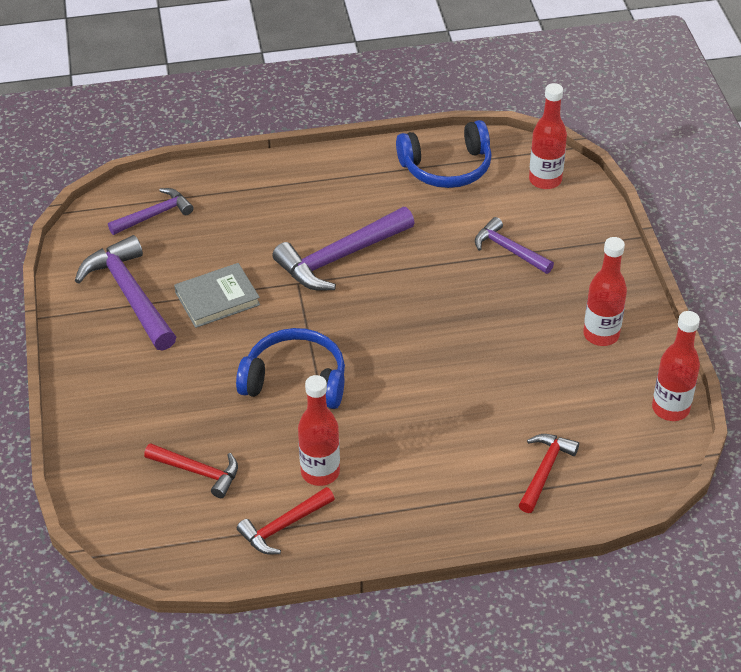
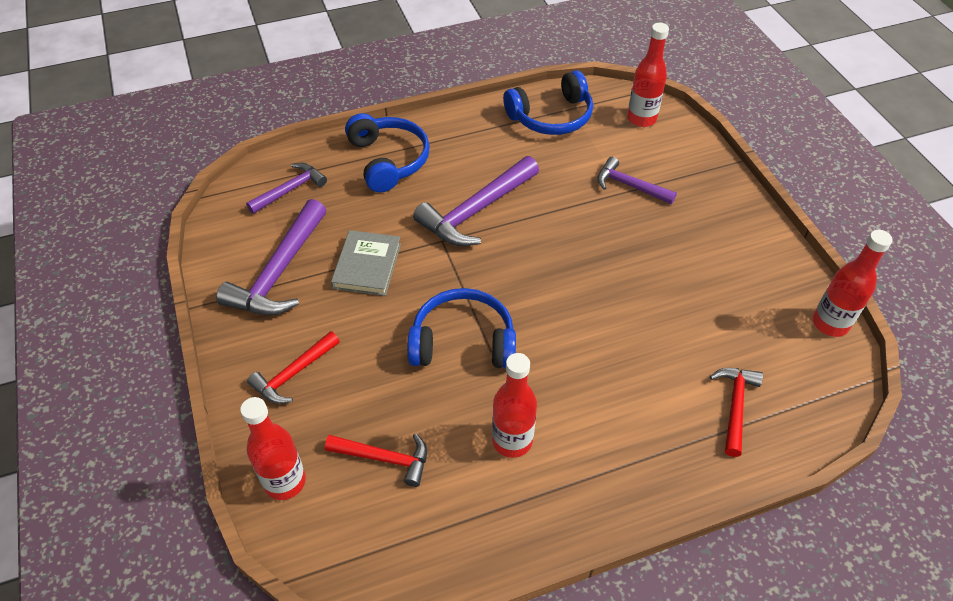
camera: 10 degrees left, 5 degrees up
(130, 295) = (279, 272): purple hammer -> purple hammer turned 120 degrees counterclockwise
(217, 298) = (367, 266): grey book -> grey book turned 45 degrees counterclockwise
(262, 195) = (389, 160): none -> blue headphones
(283, 526) = (489, 511): red hammer -> red hammer (293, 374)
(601, 335) = (740, 257): red bottle -> red bottle (285, 482)

